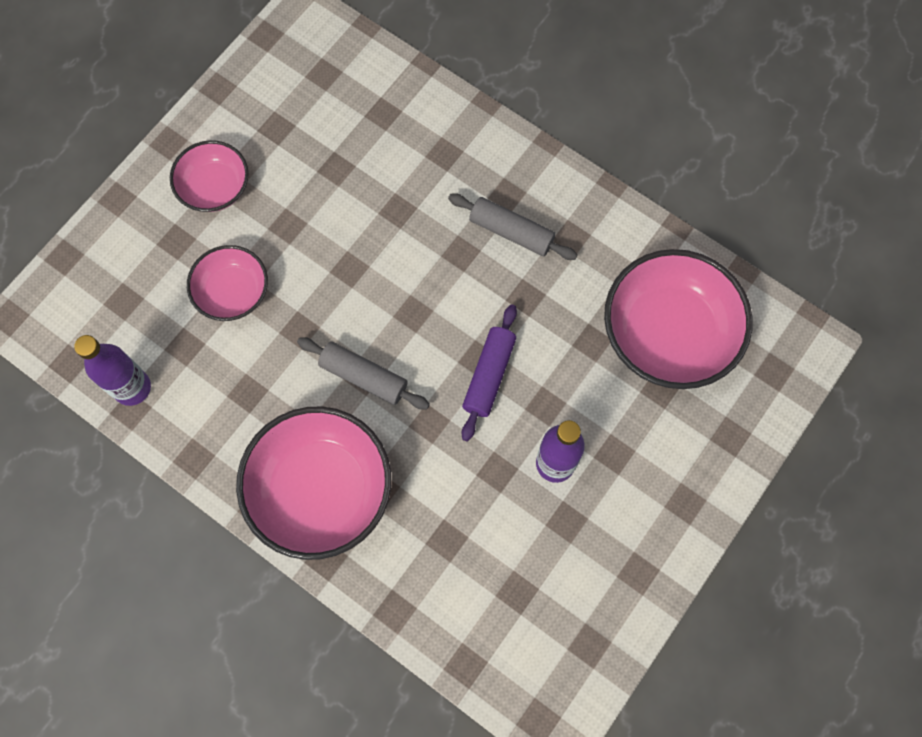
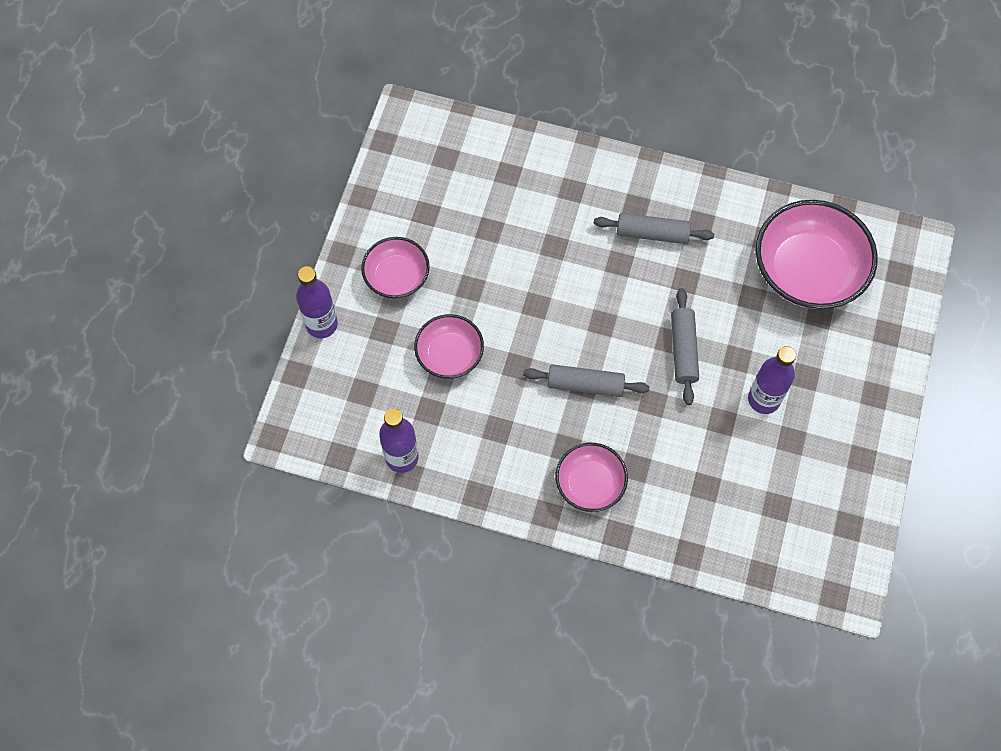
camera: 20 degrees left, 5 degrees down
(113, 213) = (322, 324): none -> purple bottle
(320, 490) = (590, 484): pink bowl -> pink bowl, size x0.57
(489, 375) = (683, 350): purple rolling pin -> grey rolling pin

